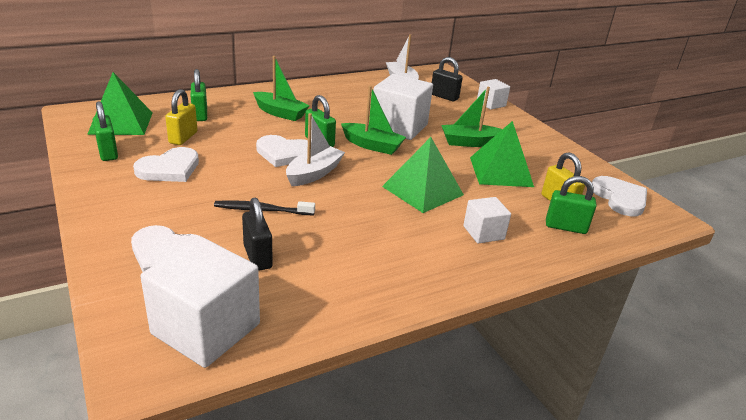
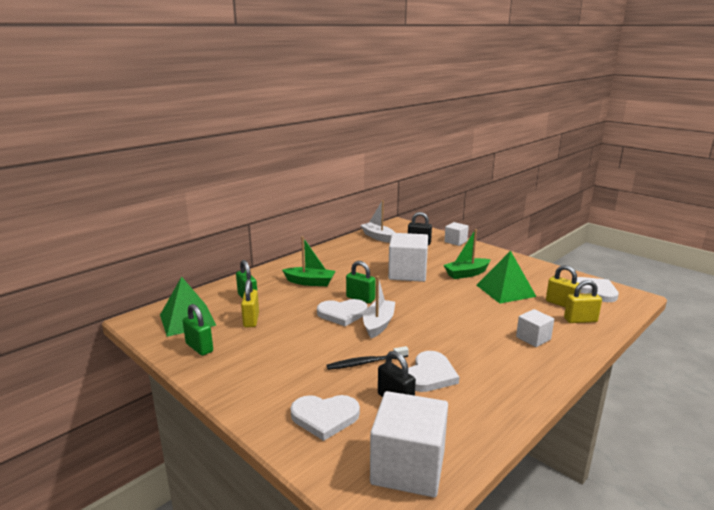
camera: 15 degrees left, 10 degrees down
(169, 169) = (263, 348): white heart -> white heart (430, 375)
(372, 145) = (401, 292): green boat -> none
(422, 190) = (466, 317): green pyramid -> none
(565, 227) = (580, 320): green padlock -> yellow padlock

